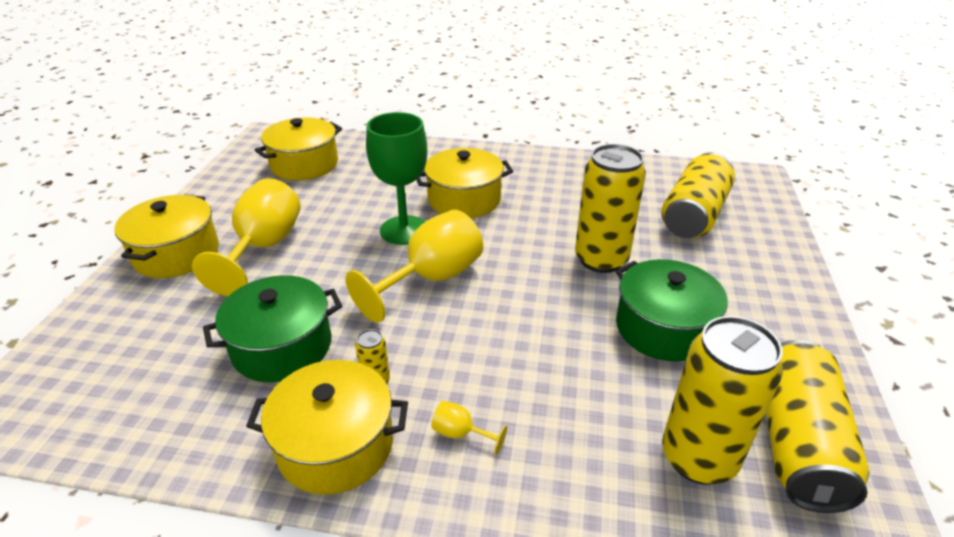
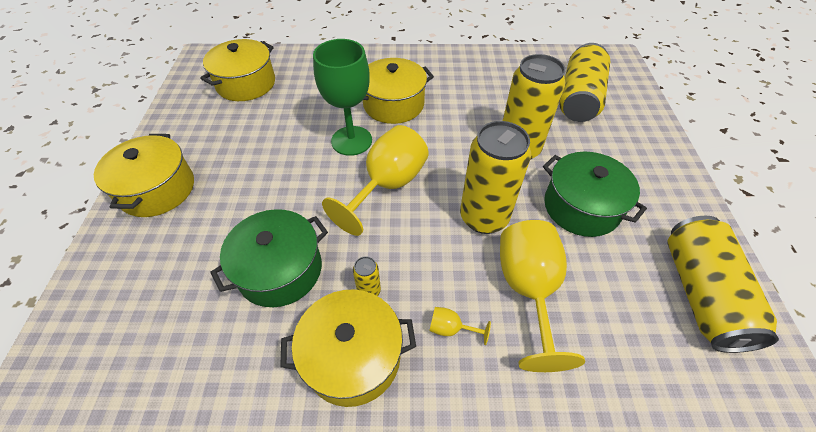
camera: 10 degrees left, 15 degrees up
(263, 247) = (234, 173): yellow goblet -> yellow goblet (528, 290)
(698, 458) = (634, 319): yellow can -> yellow can (484, 217)

